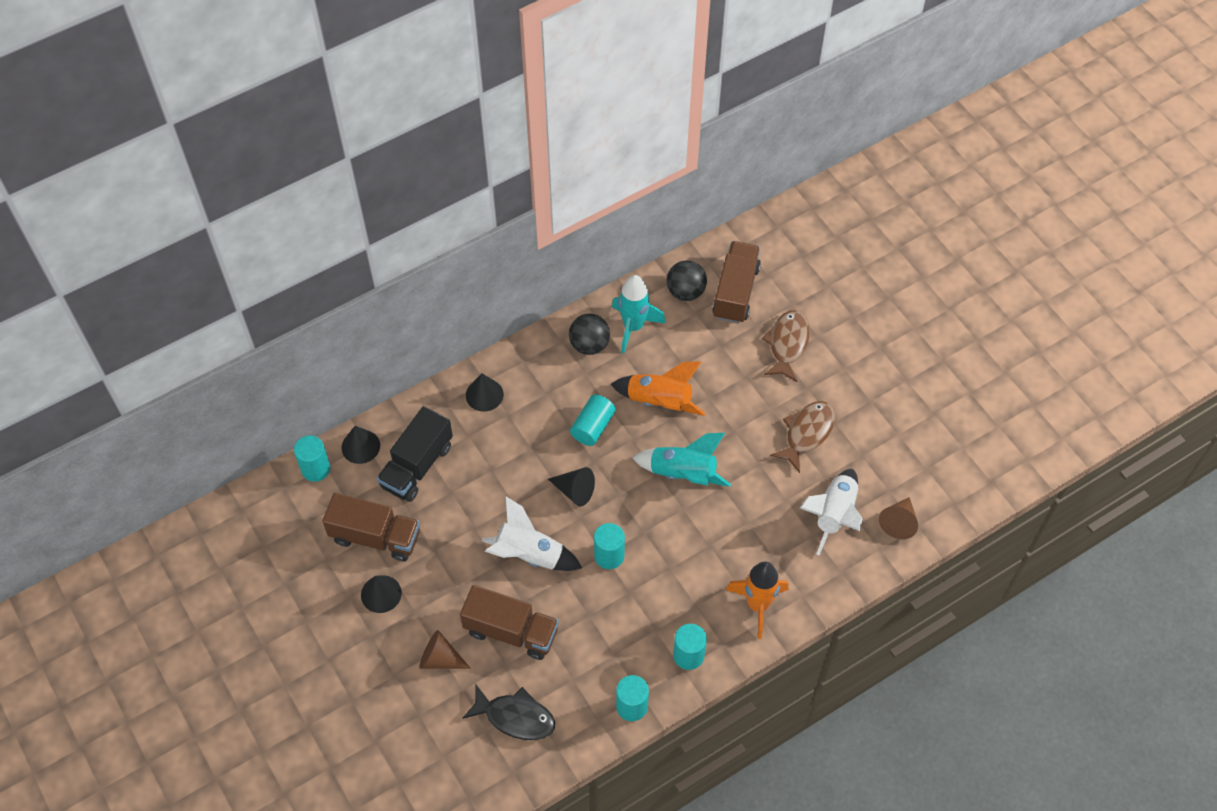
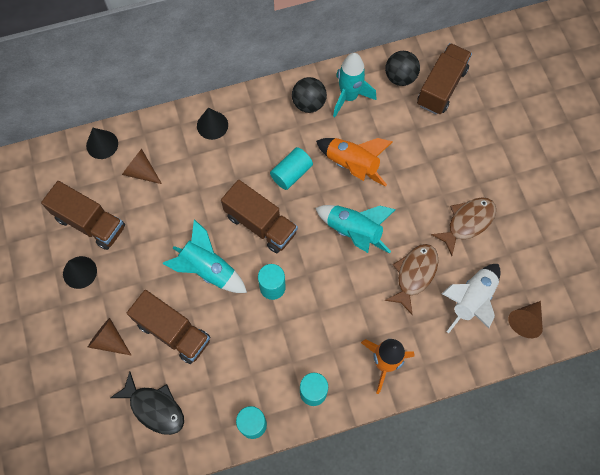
camera: 15 degrees right, 10 degrees up
(315, 469) = (61, 154): turquoise cylinder -> none
(417, 466) = (141, 171): black truck -> brown cone
(529, 554) = (208, 269): white rocket -> turquoise rocket
(574, 491) = (261, 224): black cone -> brown truck
(787, 344) = (472, 142): brown fish -> brown fish (414, 275)

